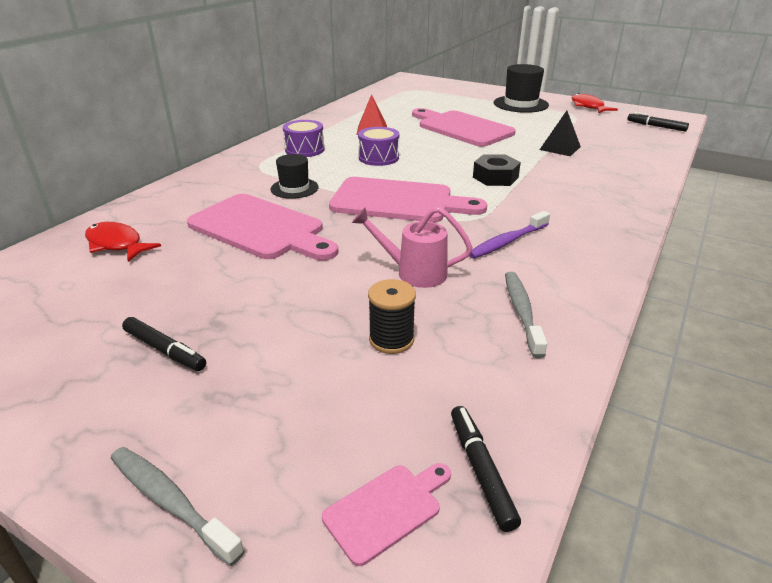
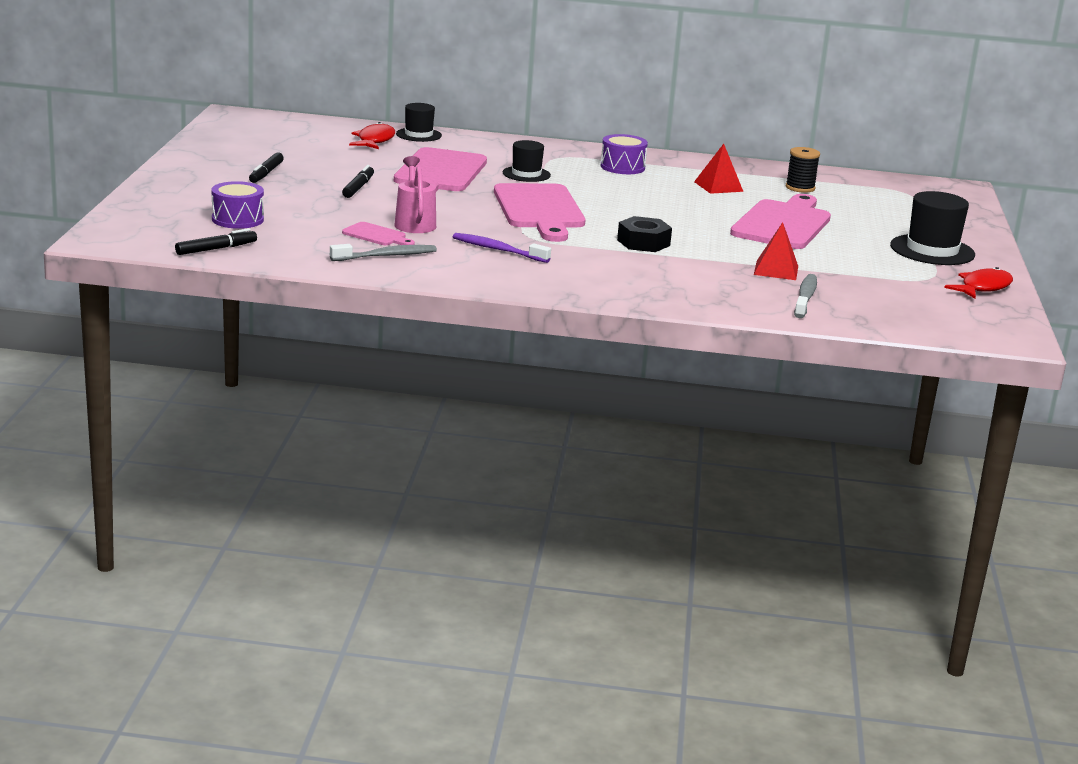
camera: 65 degrees right, 10 degrees down
(126, 216) = (418, 135): none -> black hat
(170, 501) = (157, 193): grey toothbrush -> grey toothbrush (805, 297)
(378, 158) = (638, 195): purple drum -> purple drum (237, 219)
(387, 509) = (177, 232): pink cutting board -> pink cutting board (376, 235)
(391, 339) = (320, 223): black spool -> black spool (800, 188)
(560, 148) = (776, 270): black pyramid -> red pyramid
(656, 126) = (944, 324): black marker -> black marker (358, 187)

